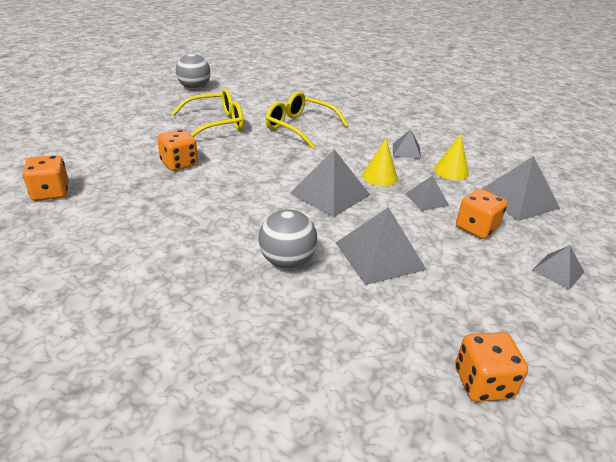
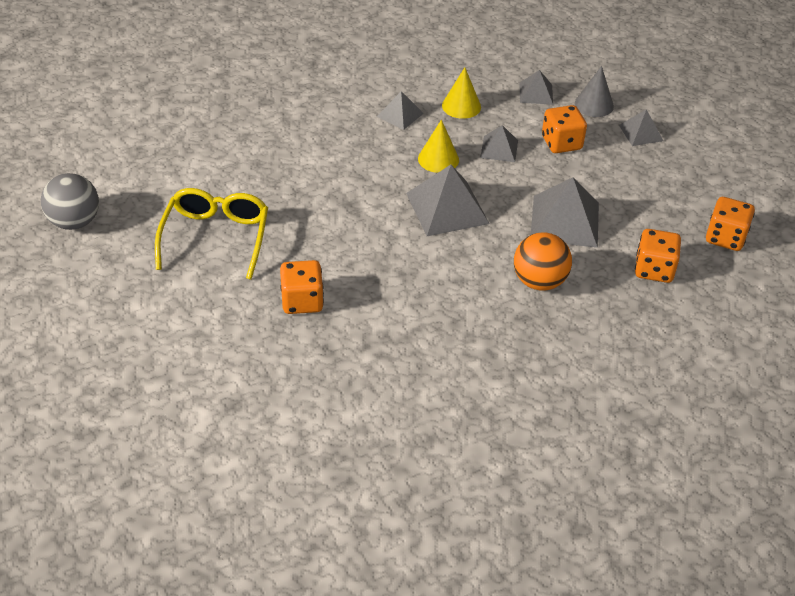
camera: 60 degrees left, 10 degrees up
(51, 192) = (298, 428): orange dice -> orange dice (654, 270)
(287, 261) = (539, 281): grey ball -> orange ball
(299, 127) = (282, 170): yellow glasses -> none
(518, 199) = (536, 93): grey pyramid -> grey pyramid, size x0.56
(552, 233) = (594, 105): none -> grey cone

